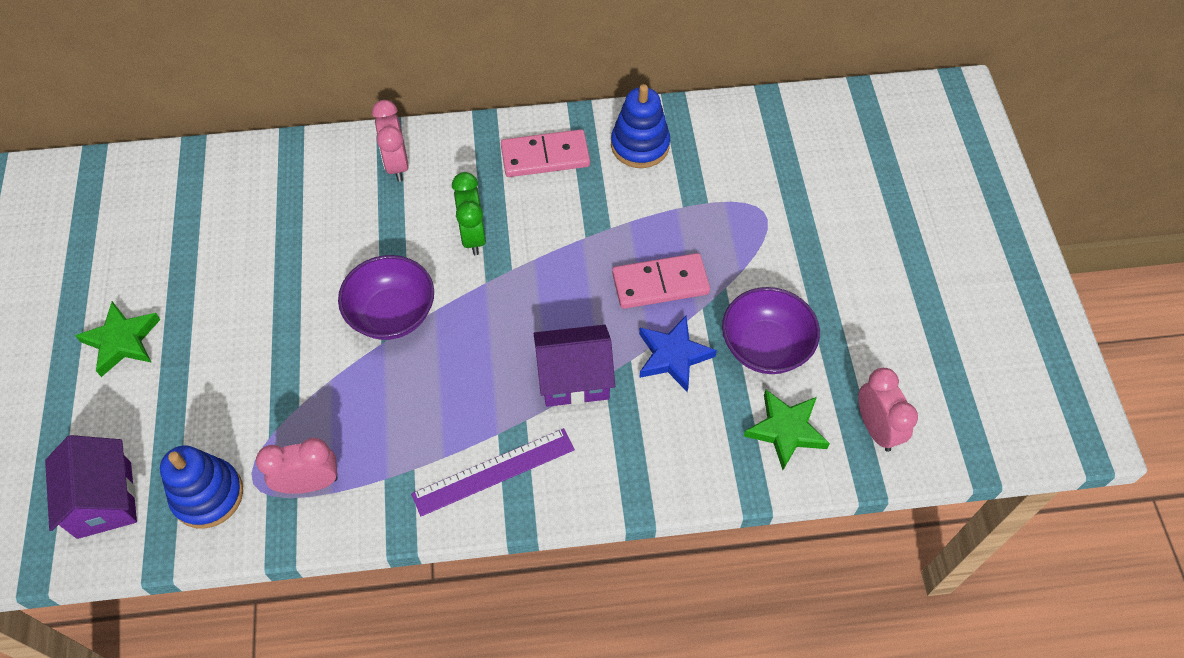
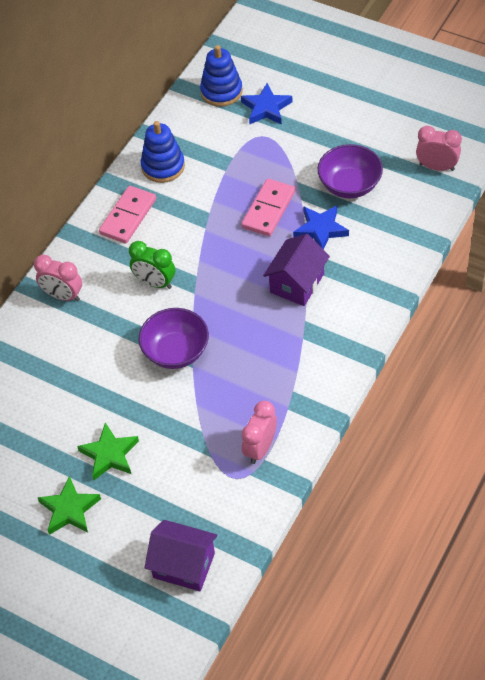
camera: 50 degrees left, 5 degrees down
(208, 495) = (226, 506): blue stacking toy -> blue stacking toy (221, 91)
(493, 472) = (326, 352): purple ruler -> none
(786, 430) = (407, 205): green star -> green star (109, 454)
(808, 191) = (266, 108): none -> blue star

